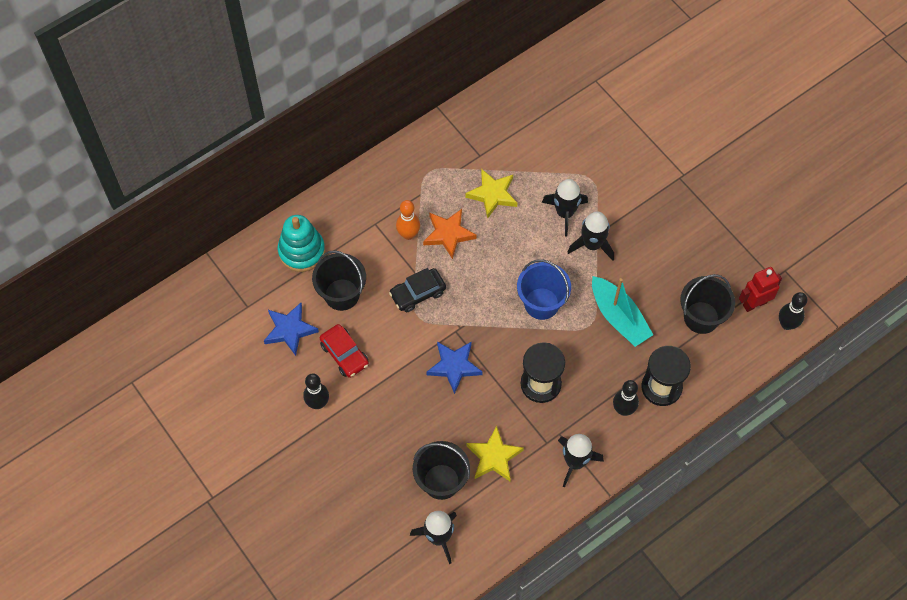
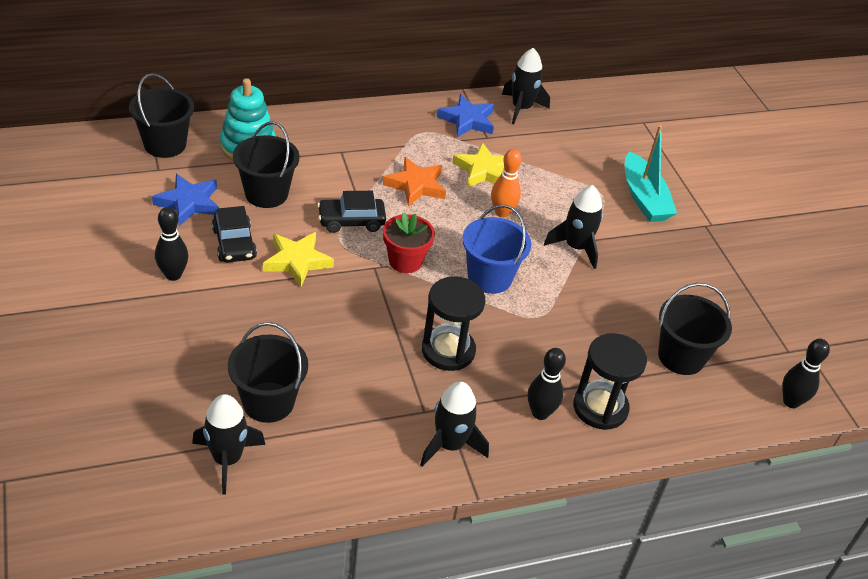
camera: 15 degrees right, 20 degrees down
(237, 278) = (165, 144): none -> black bucket
(344, 354) = (234, 243): red car -> black car
(408, 234) = (372, 171): orange bowling pin -> orange bowling pin (502, 213)
(454, 366) = (353, 298): blue star -> blue star (467, 120)
(475, 315) = (405, 261): none -> red flower pot
(494, 457) = (349, 401): yellow star -> yellow star (297, 261)
(565, 213) = (557, 211): black rocket -> black rocket (521, 108)
(619, 317) = (577, 321): turquoise boat -> turquoise boat (644, 198)
(754, 303) = (755, 367): red robot -> none

